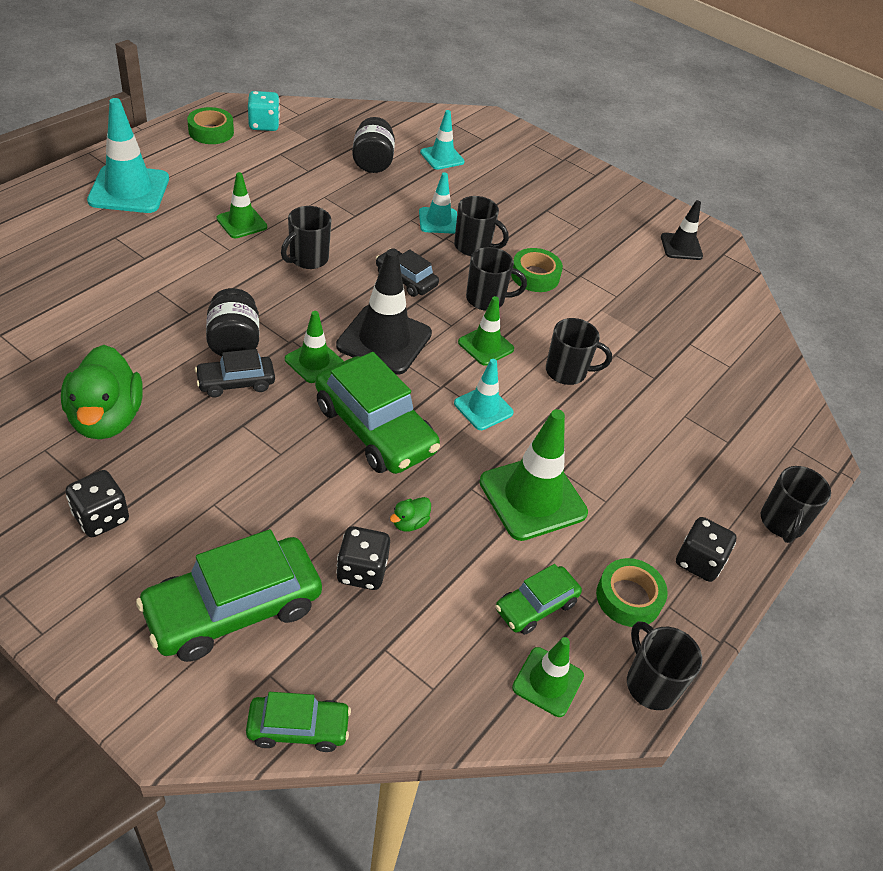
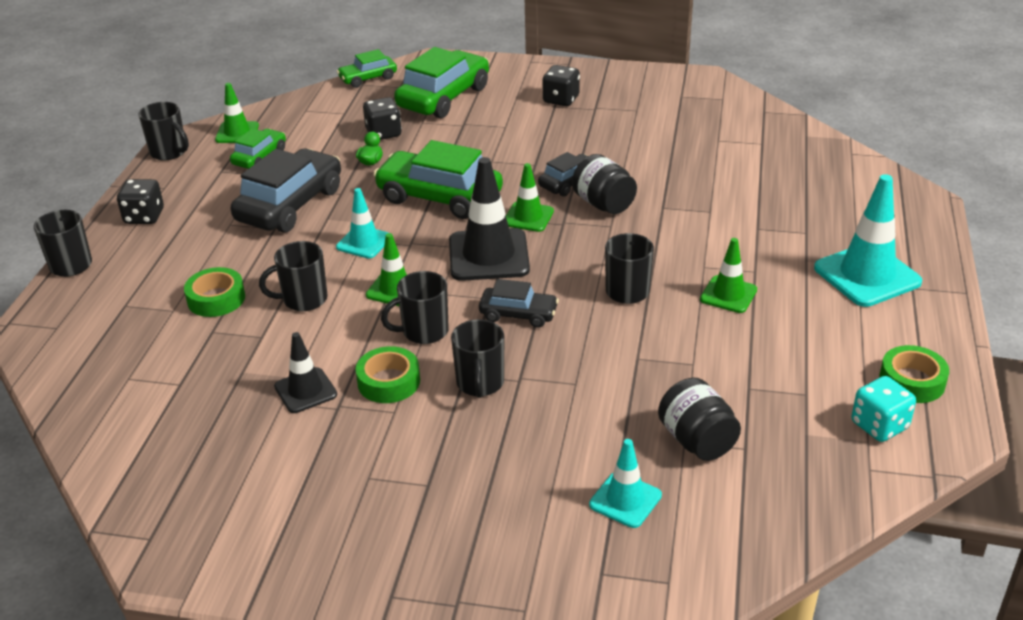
camera: 160 degrees right, 10 degrees down
(106, 418) = (624, 134): green duck -> none
(438, 221) = (544, 397): turquoise traffic cone -> none
(473, 247) = (480, 383): black mug -> black mug turned 90 degrees counterclockwise
(532, 497) = (290, 205): green traffic cone -> black car
(628, 597) = (195, 181): green tape -> green tape (216, 299)
(681, 247) = (215, 518): black traffic cone -> black traffic cone (305, 391)

